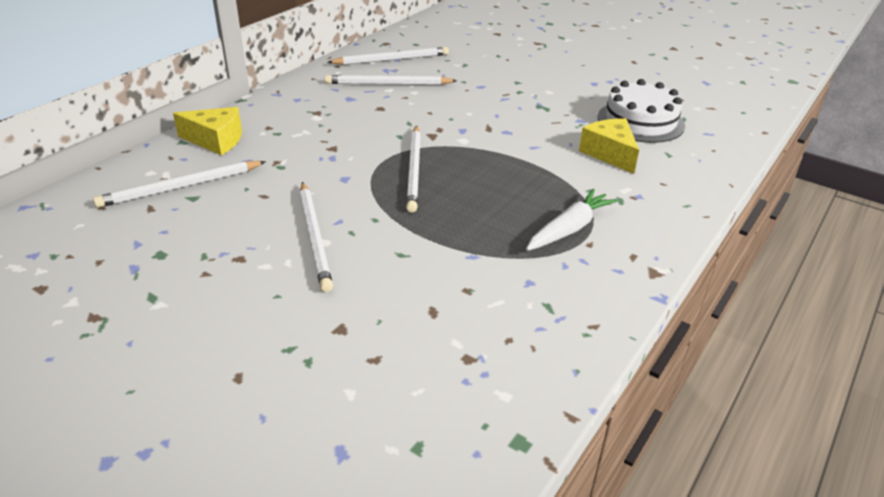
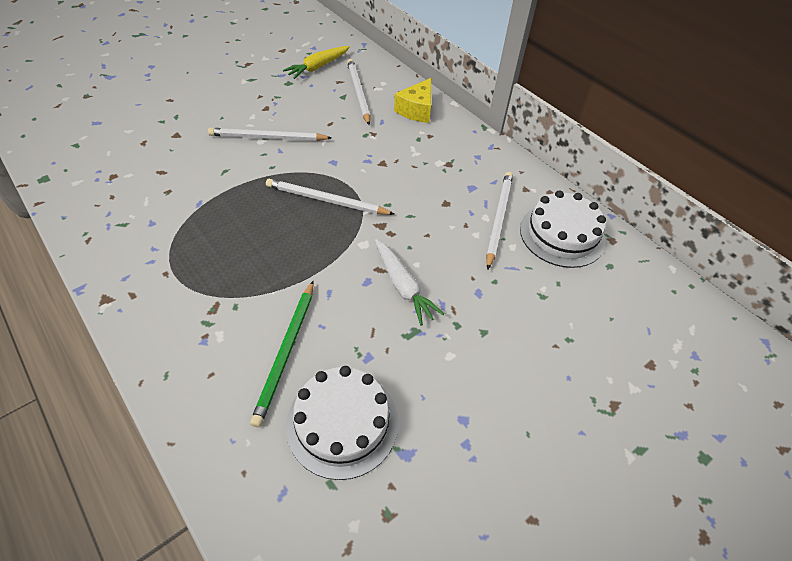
camera: 105 degrees right, 15 degrees up
(106, 235) = (318, 67): none -> yellow carrot
(392, 59) = (562, 234): white pencil -> white cake
(569, 229) = (191, 268): white carrot -> white carrot (403, 286)
(610, 154) = (286, 352): yellow cheese -> green pencil

